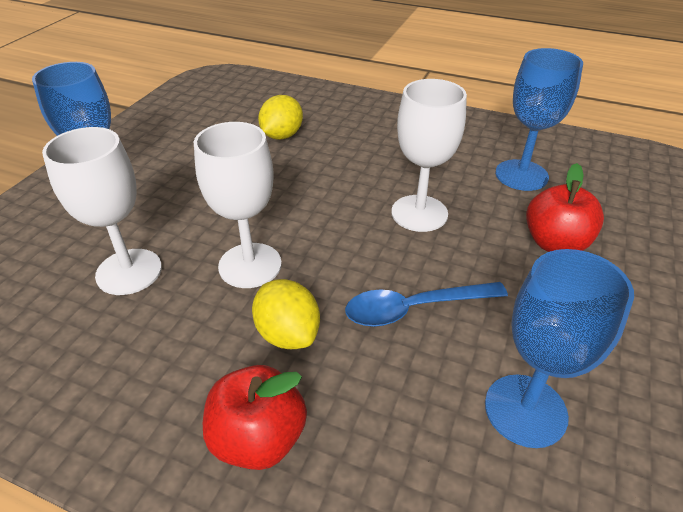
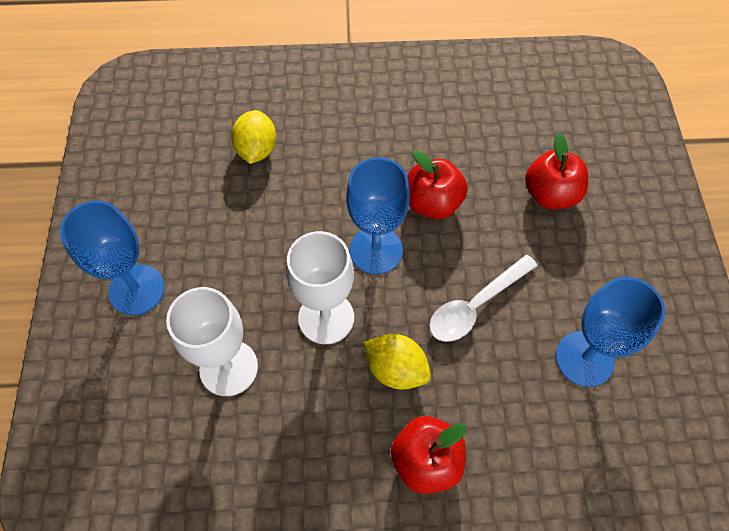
camera: 25 degrees left, 20 degrees up
(413, 309) = (475, 306): blue spoon -> white spoon
(419, 213) = (433, 203): white goblet -> red apple
(521, 175) = (496, 123): blue goblet -> blue goblet (376, 250)

